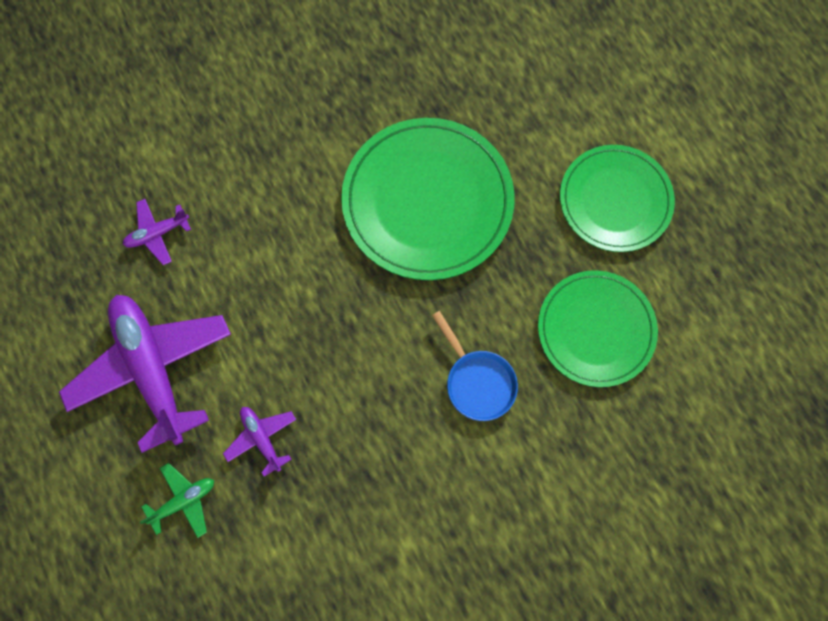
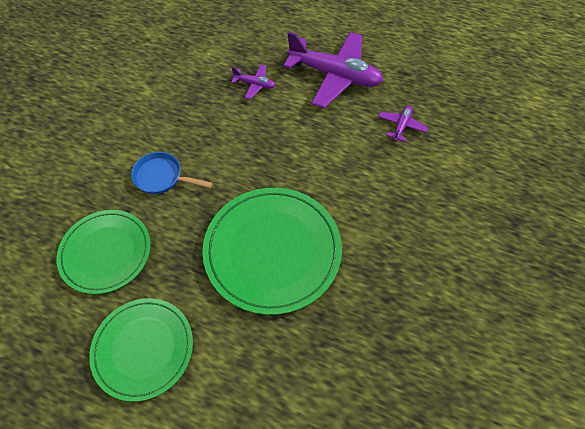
camera: 140 degrees right, 15 degrees down
(184, 500) = (267, 45): green plane -> none

